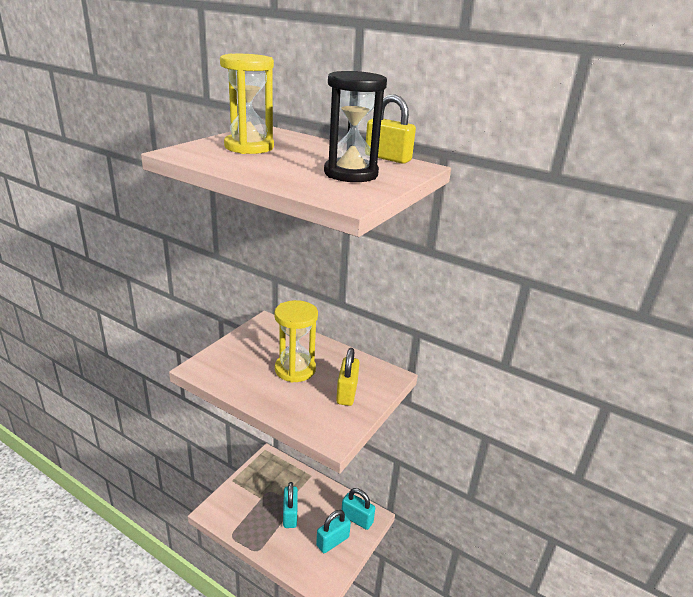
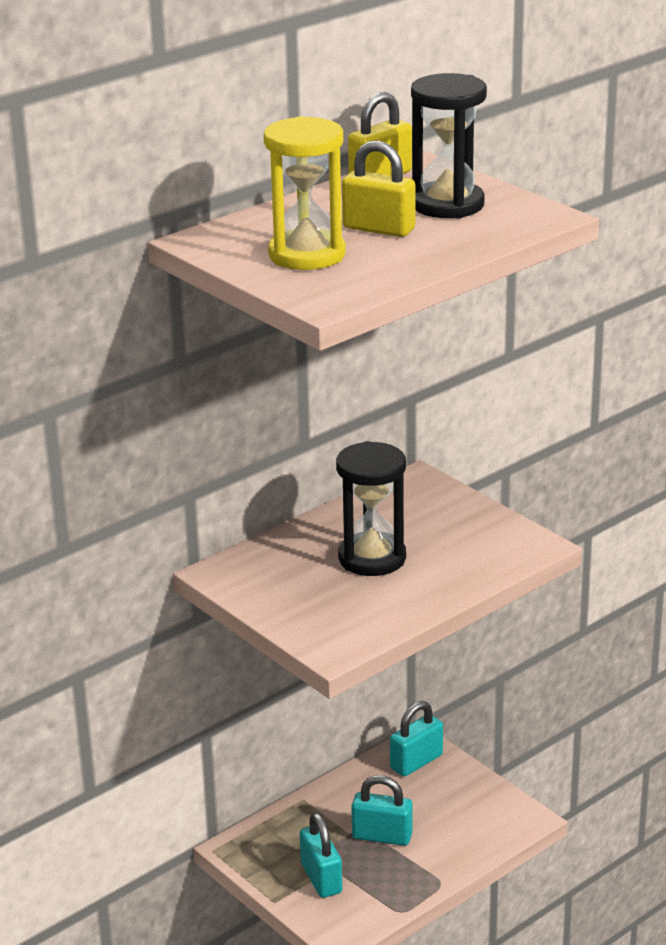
camera: 70 degrees left, 0 degrees up
(295, 369) = (372, 558): yellow hourglass -> black hourglass
(332, 541) = (450, 796): turquoise padlock -> turquoise padlock (321, 878)
(347, 393) = (445, 521): yellow padlock -> yellow padlock (378, 229)

